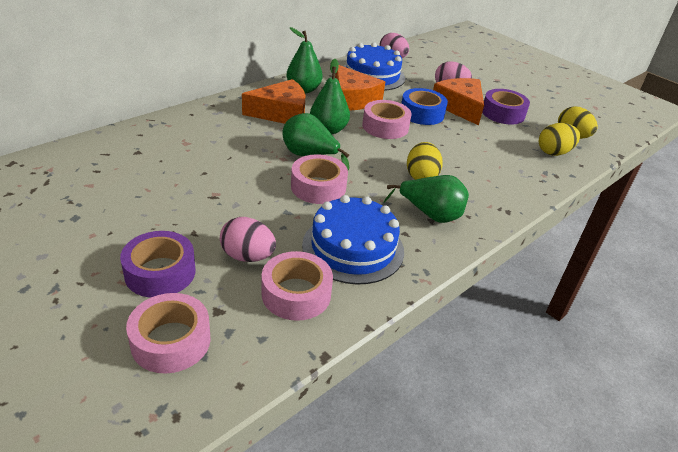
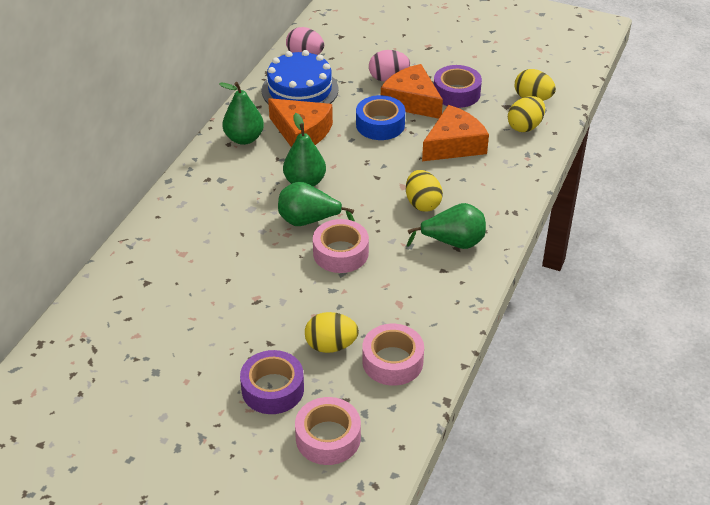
camera: 20 degrees left, 5 degrees up
(247, 256) = (331, 345): pink egg -> yellow egg
(281, 113) = (245, 179): orange cheese -> orange cheese (454, 145)
(353, 248) = (409, 302): blue cake -> none
(385, 126) = (355, 156): pink tape -> none

